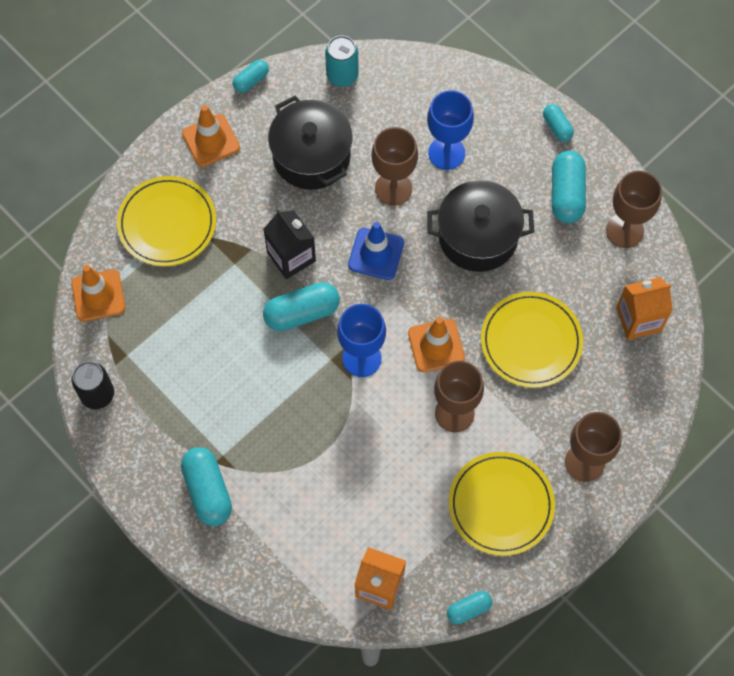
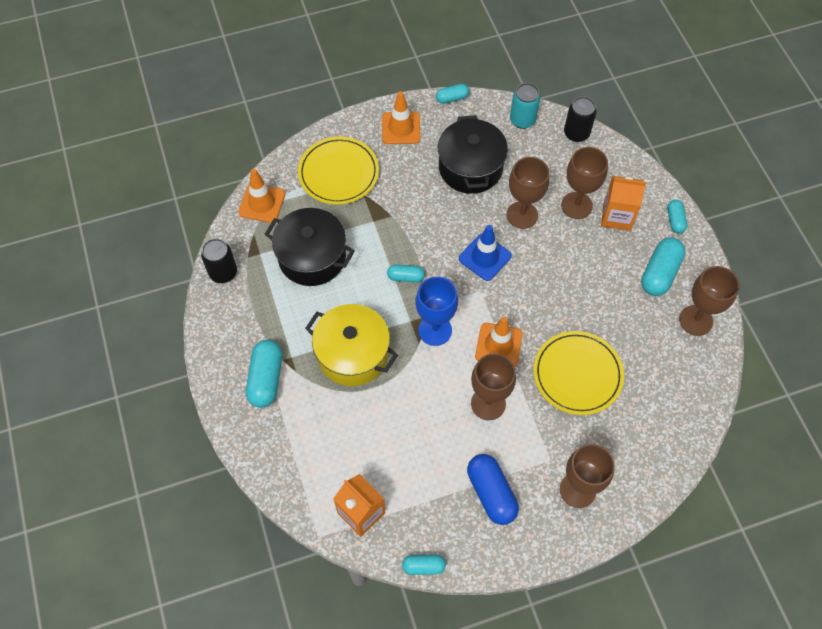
camera: 25 degrees right, 5 degrees down
(287, 423) = (353, 354): none -> yellow pot
(291, 257) = (418, 233): black carton -> none
(302, 313) = (406, 277): turquoise capsule -> turquoise capsule, size x0.57
(408, 67) = (576, 133): none -> black can
(446, 153) = (576, 205): blue goblet -> brown goblet
(477, 237) = (572, 277): black pot -> black pot (312, 257)
(501, 505) = (491, 493): yellow plate -> blue capsule
(638, 319) = (676, 394): orange carton -> orange carton (617, 216)

